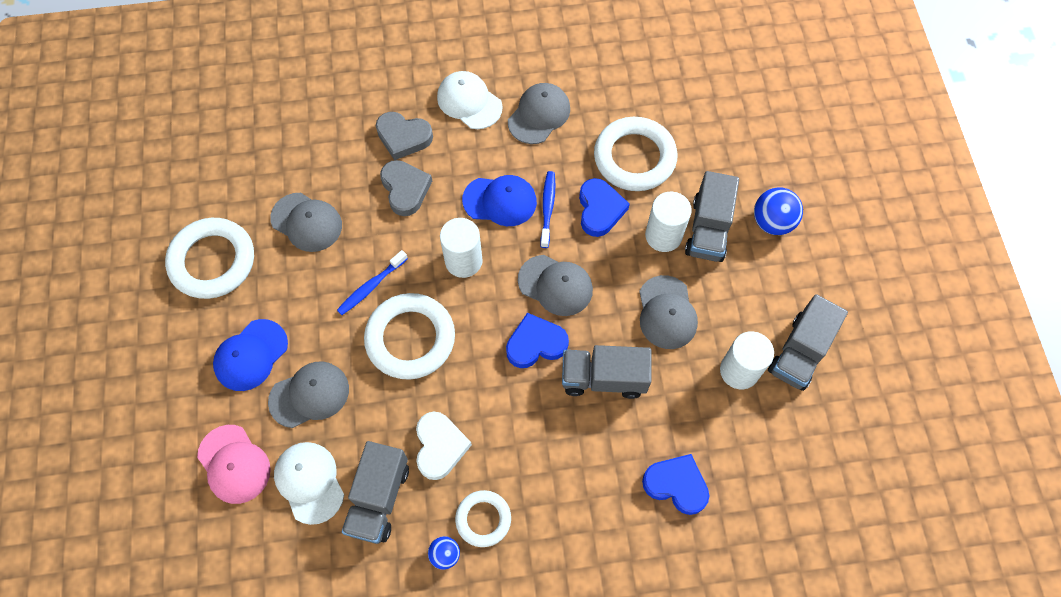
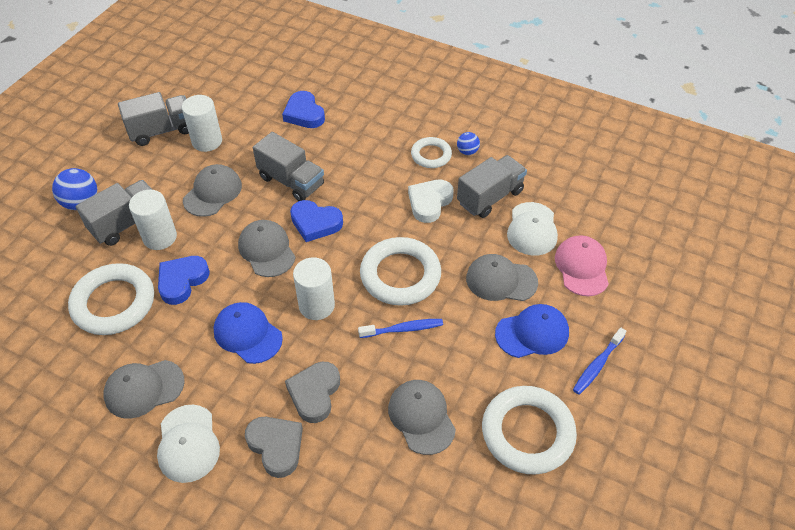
camera: 145 degrees left, 15 degrees down
(547, 208) = (217, 306): blue toothbrush -> blue toothbrush (597, 365)

